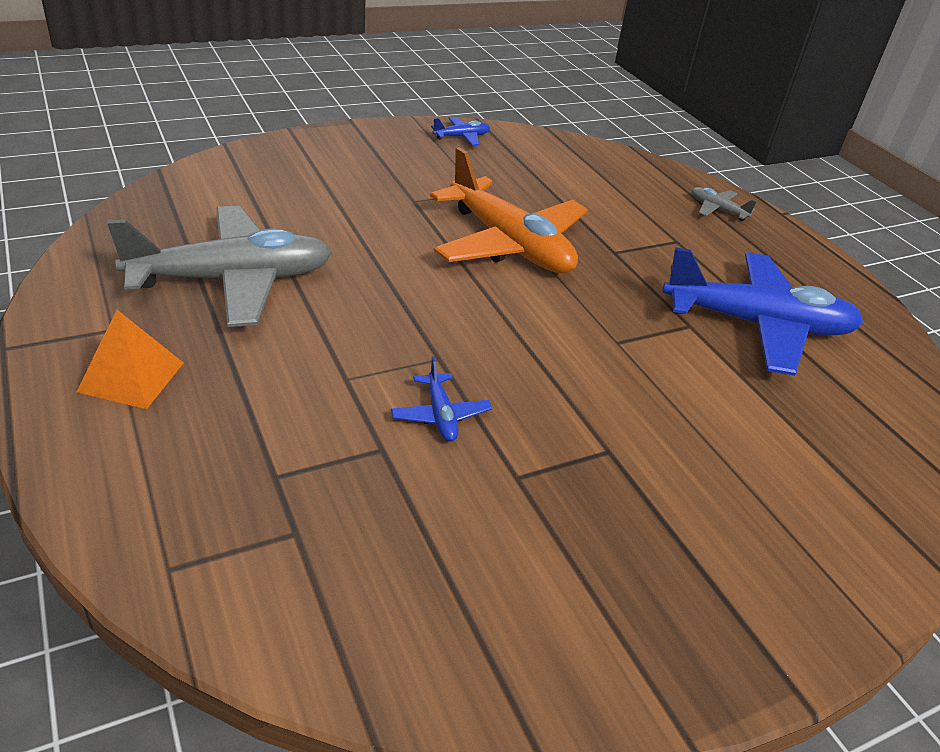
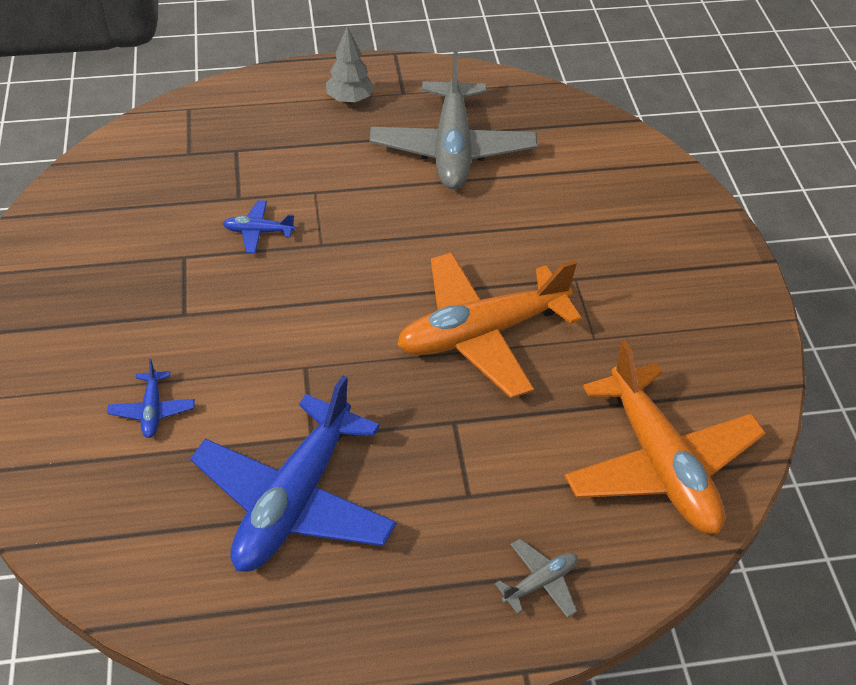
camera: 110 degrees right, 10 degrees up
(131, 377) = (350, 100): orange pyramid -> grey tree
(461, 137) = (736, 354): blue plane -> blue plane (152, 410)
(584, 167) = (660, 463): none -> orange plane

